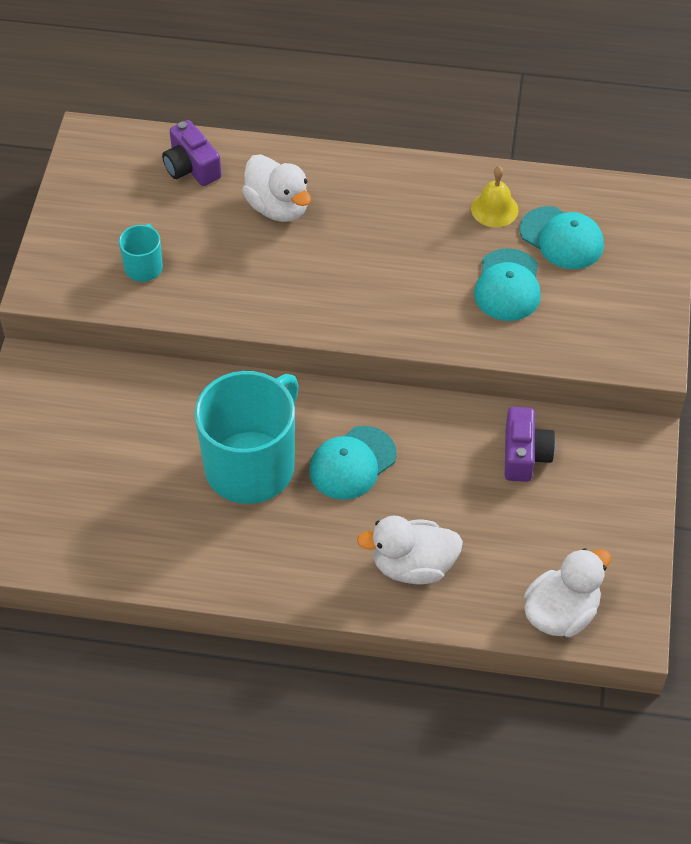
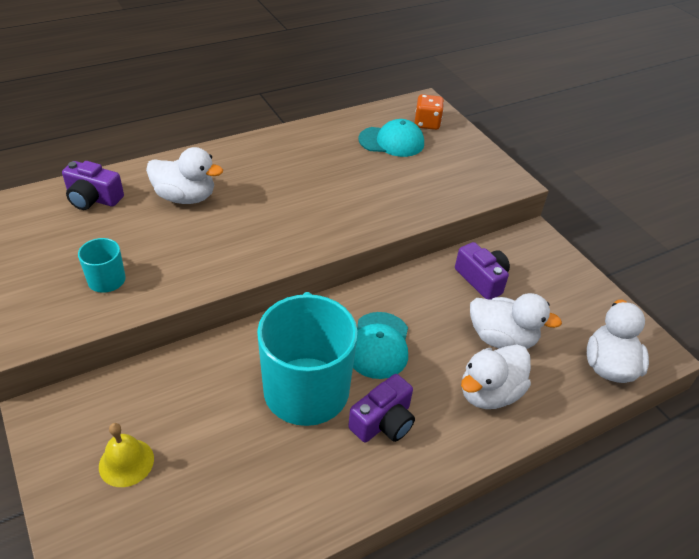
camera: 40 degrees left, 10 degrees down
(292, 533) = (383, 422): none -> purple camera
(480, 525) = (502, 338): none -> white duck
(494, 209) = (335, 142): yellow bell -> yellow bell (126, 462)
(508, 285) = (387, 179): turquoise cap -> none
(632, 232) = (427, 123): none -> orange dice

